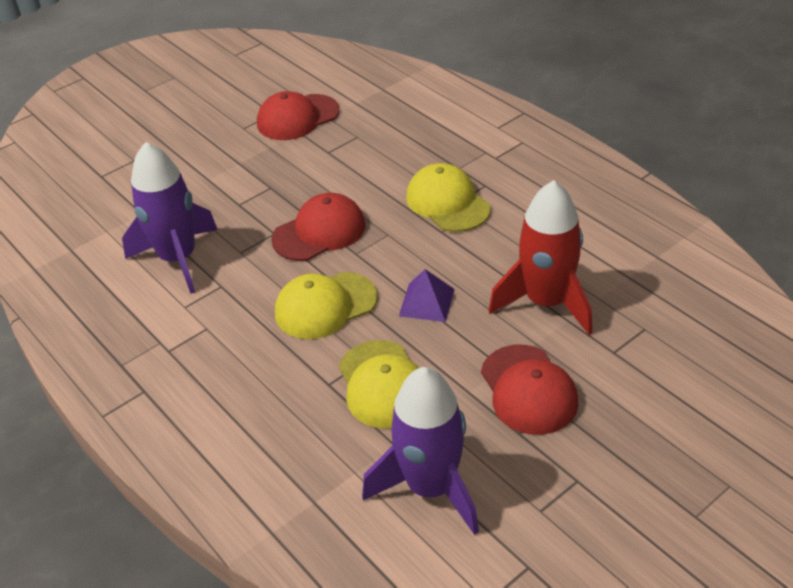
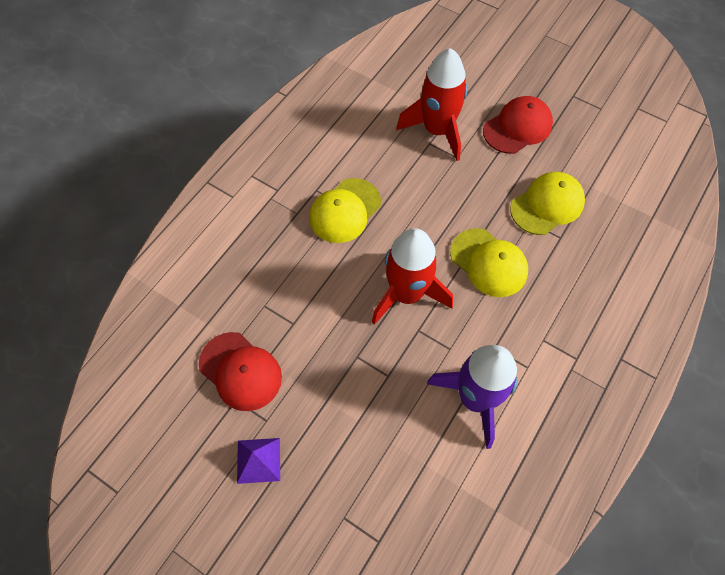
camera: 110 degrees left, 20 degrees up
(319, 232) = (407, 294): red cap -> red rocket
(426, 302) = (461, 198): purple pyramid -> purple pyramid (258, 460)
(430, 487) = (612, 160): purple rocket -> none

